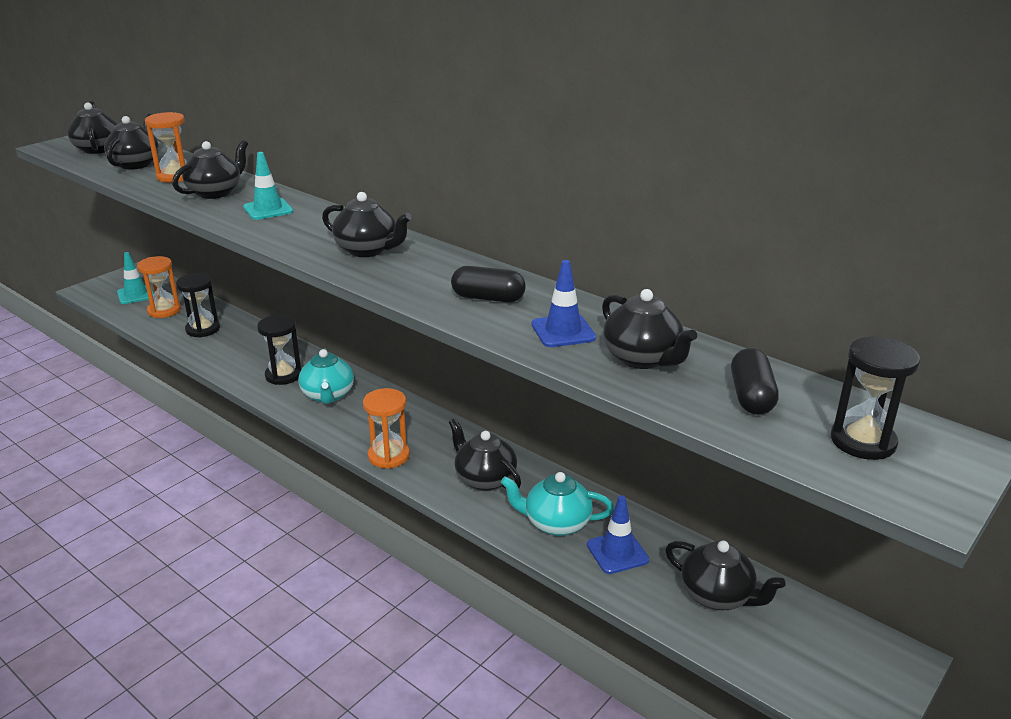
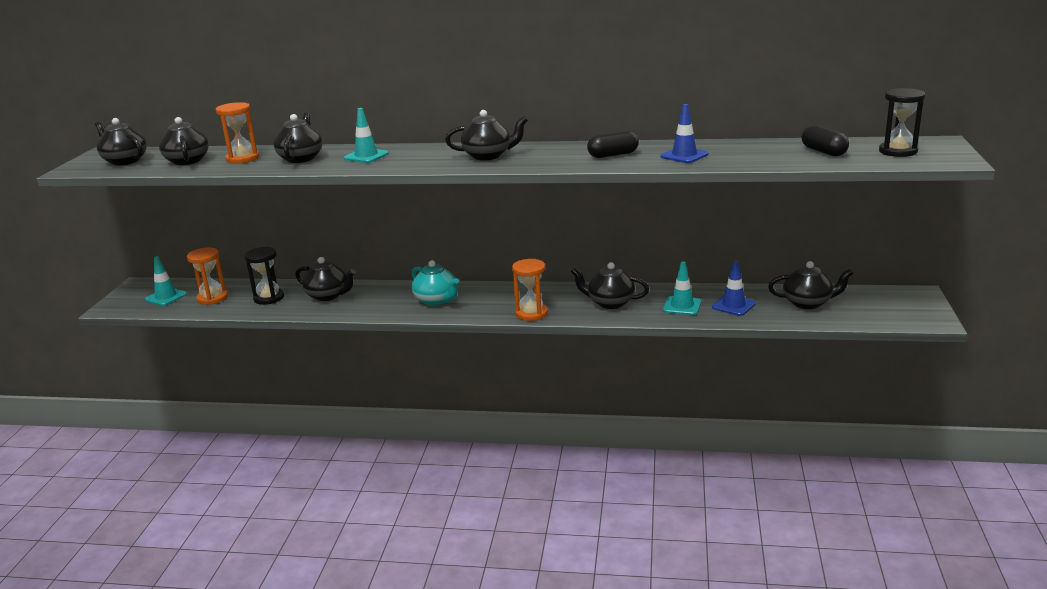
camera: 30 degrees left, 5 degrees down
(283, 375) = (384, 301): black hourglass -> none
(556, 523) = (682, 306): turquoise teapot -> turquoise traffic cone
(642, 359) = (746, 154): black teapot -> black teapot (328, 296)

